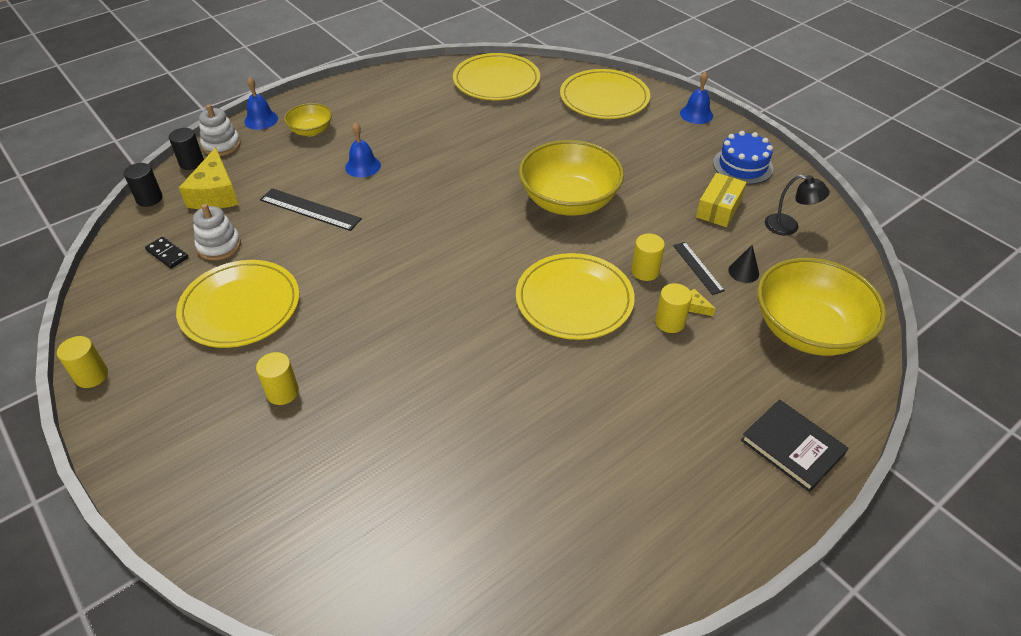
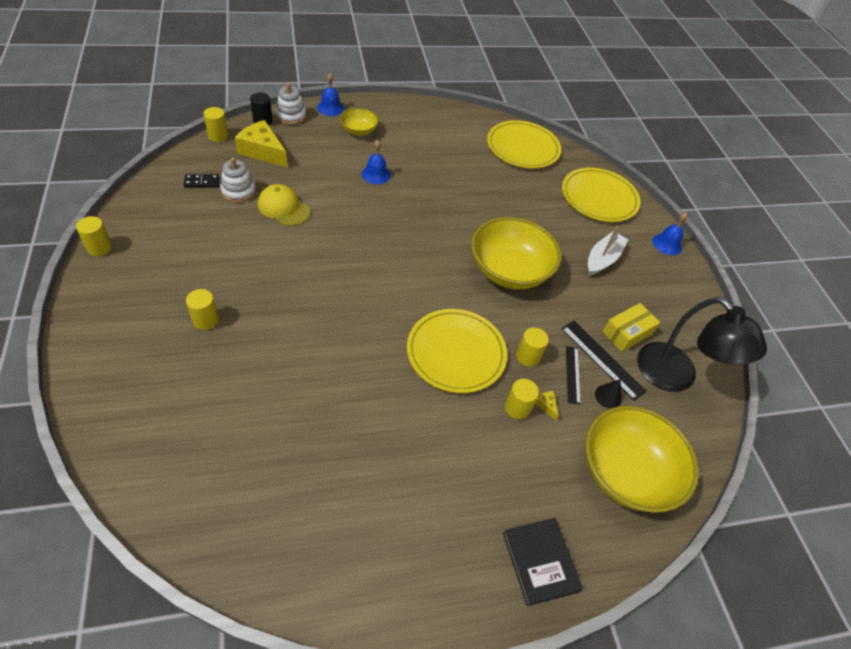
camera: 20 degrees right, 5 degrees up
(149, 199) = (218, 136): black cylinder -> yellow cylinder
(167, 254) = (202, 182): black domino -> black domino turned 75 degrees counterclockwise
(215, 193) = (262, 151): yellow cheese -> yellow cheese turned 105 degrees clockwise
(240, 307) = (221, 243): yellow plate -> none
(285, 241) = (283, 208): none -> yellow cap
(310, 209) = (316, 192): black ruler -> black ruler (602, 359)
(648, 152) = (602, 259): none -> white boat
(742, 166) = (674, 306): blue cake -> none
(788, 227) = (675, 377): black lamp -> black lamp, size x1.97

